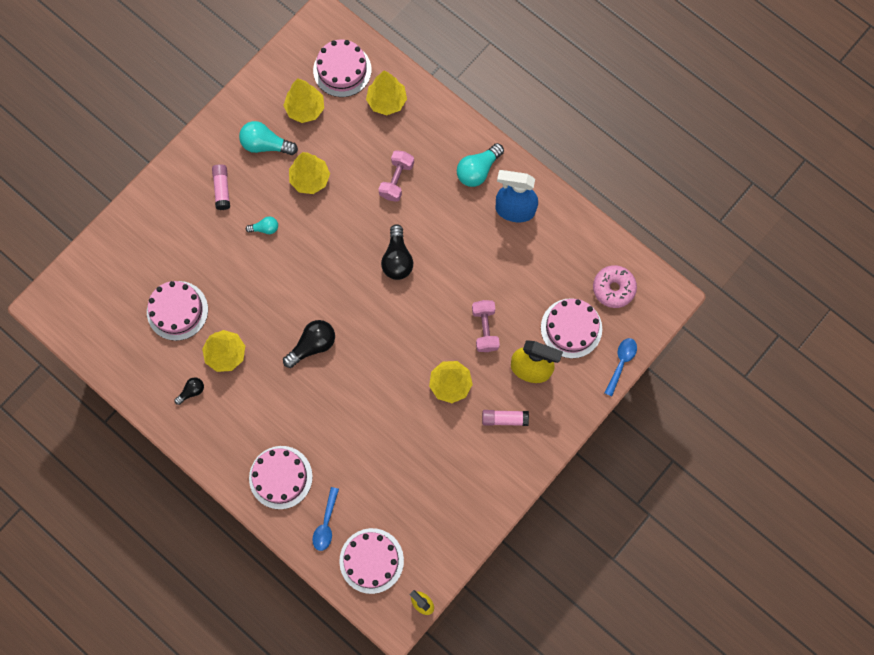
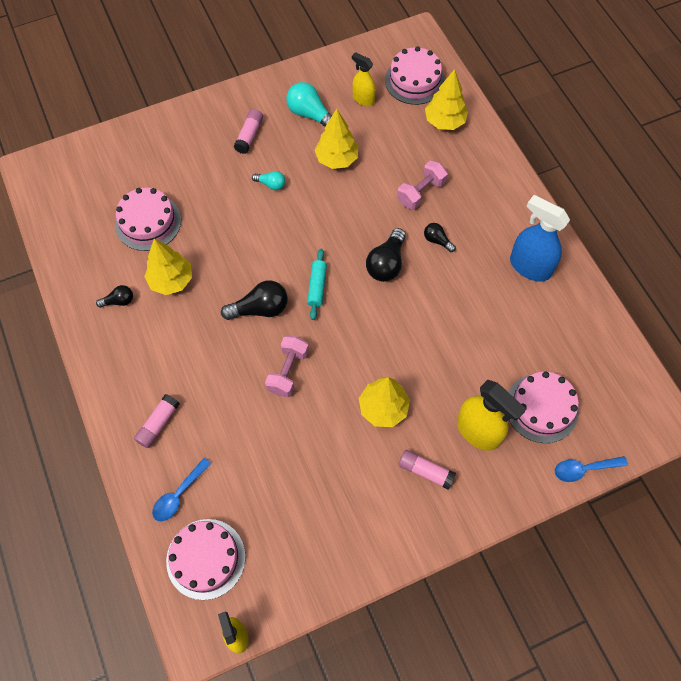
camera: 25 degrees right, 10 degrees down
(280, 477) = (158, 424): pink cake -> pink glue stick
(305, 109) = (363, 99): yellow tree -> yellow spray bottle
(350, 305) = (317, 287): none -> turquoise rolling pin
(430, 219) = (437, 240): none -> black light bulb
(478, 170) = (507, 215): turquoise light bulb -> none
(485, 329) = (446, 368): pink dumbbell -> pink dumbbell (288, 371)
(613, 288) = (606, 387): pink donut -> none
(621, 363) = (584, 469): blue spoon -> blue spoon turned 150 degrees counterclockwise

